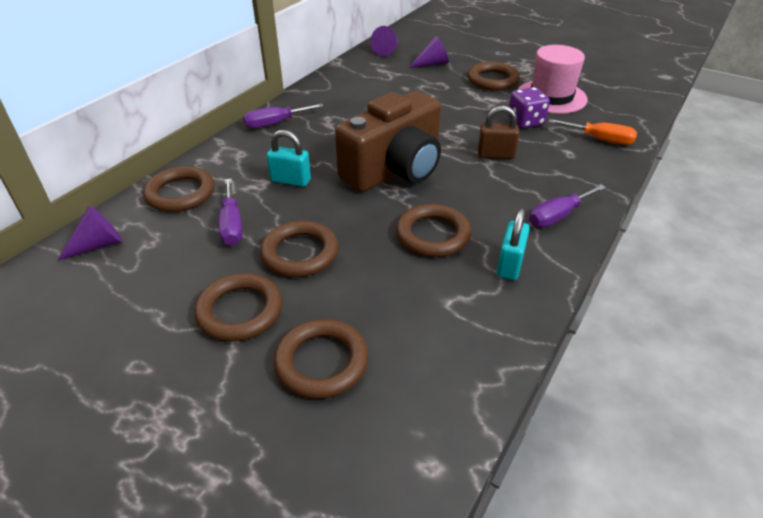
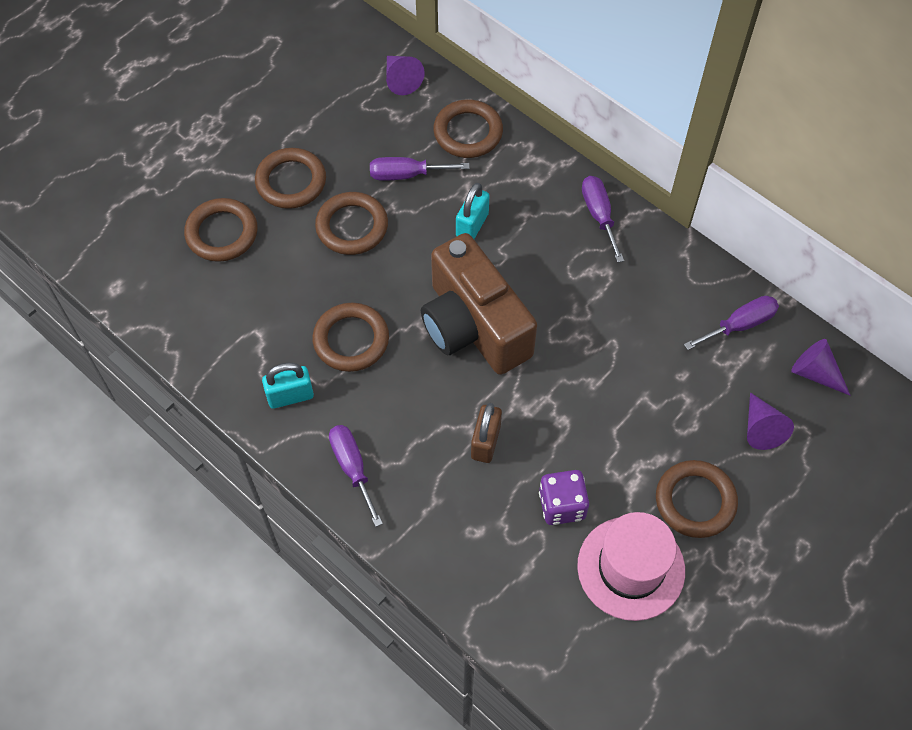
camera: 100 degrees right, 20 degrees up
(360, 72) = (739, 325): none -> purple screwdriver
(510, 265) = (290, 396): turquoise padlock -> turquoise padlock turned 45 degrees counterclockwise
(600, 139) = (499, 585): orange screwdriver -> none

